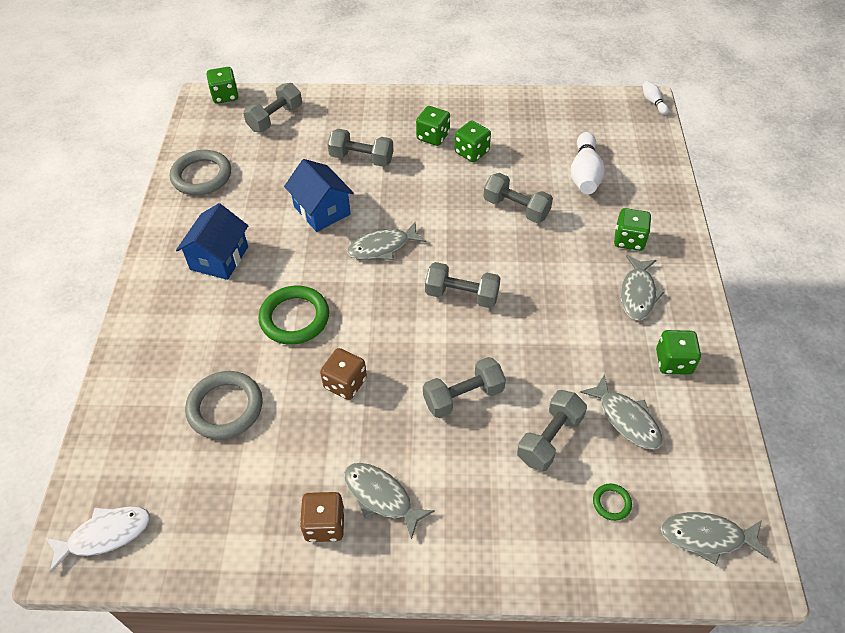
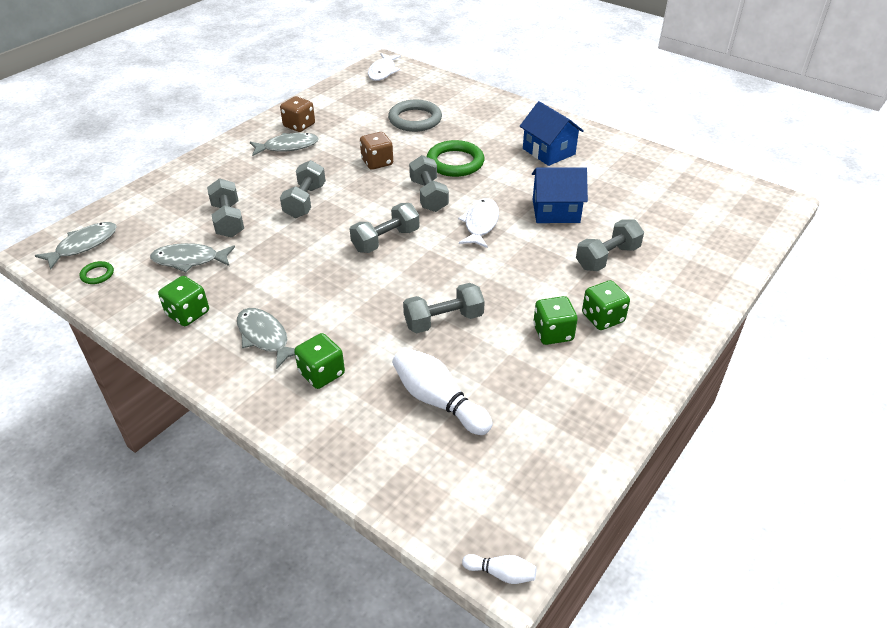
camera: 125 degrees right, 10 degrees down
(201, 176) = (657, 170): grey ring -> none
(225, 96) = (777, 214): green dice -> none
(275, 118) = (715, 230): grey dumbbell -> grey dumbbell (428, 195)
(382, 247) = (480, 224): grey fish -> white fish
(611, 503) = (158, 221): green ring -> green ring (97, 274)

